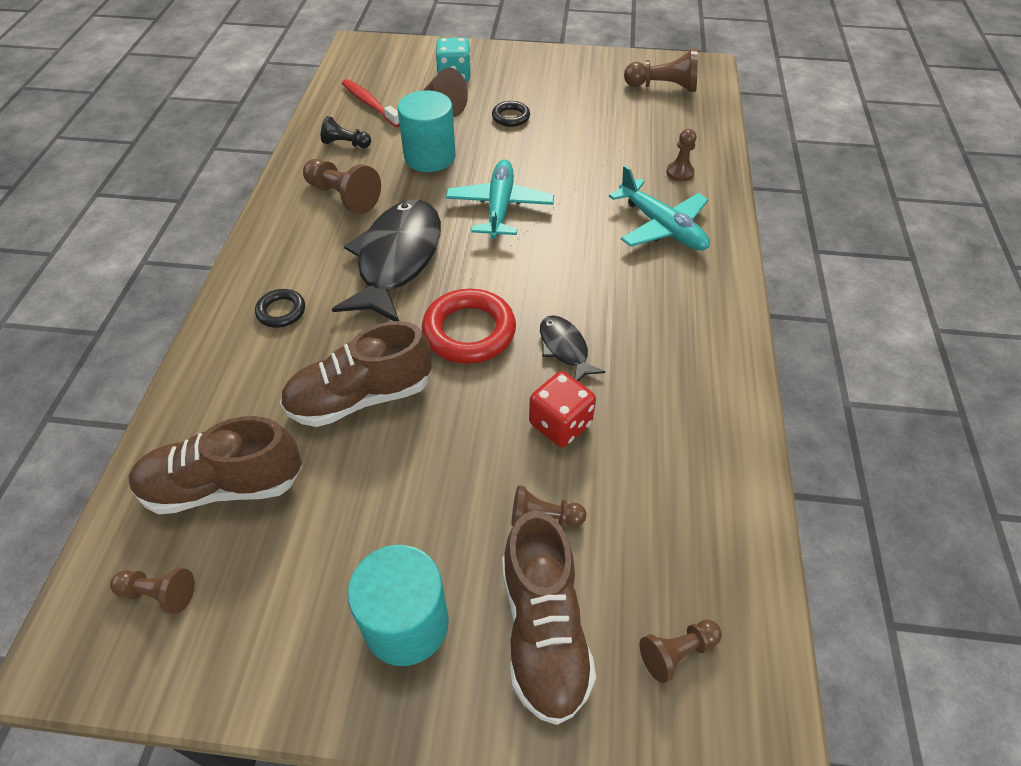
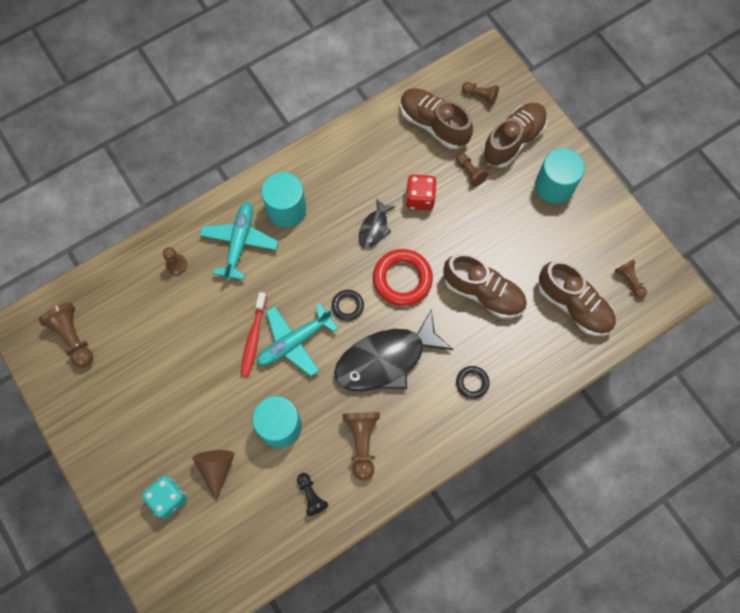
camera: 130 degrees left, 20 degrees up
(370, 104) = (253, 526): red toothbrush -> red toothbrush (253, 338)
(511, 117) = (193, 412): black ring -> black ring (347, 306)
(670, 285) = (286, 209): none -> turquoise cylinder
(672, 532) = (433, 124): none -> brown shoe

